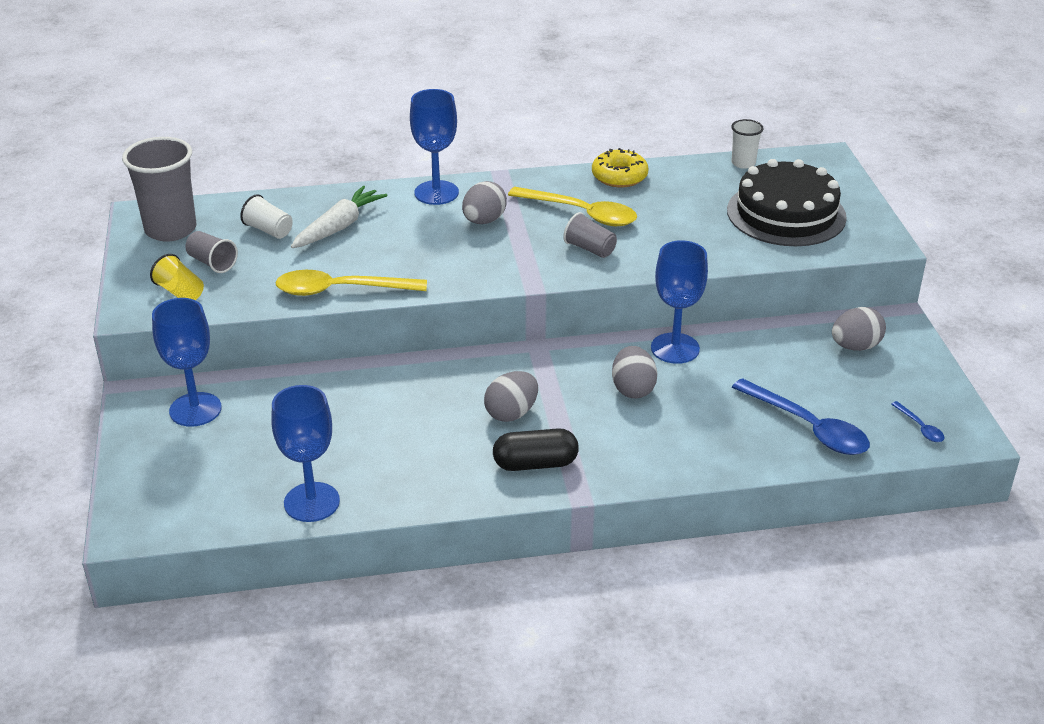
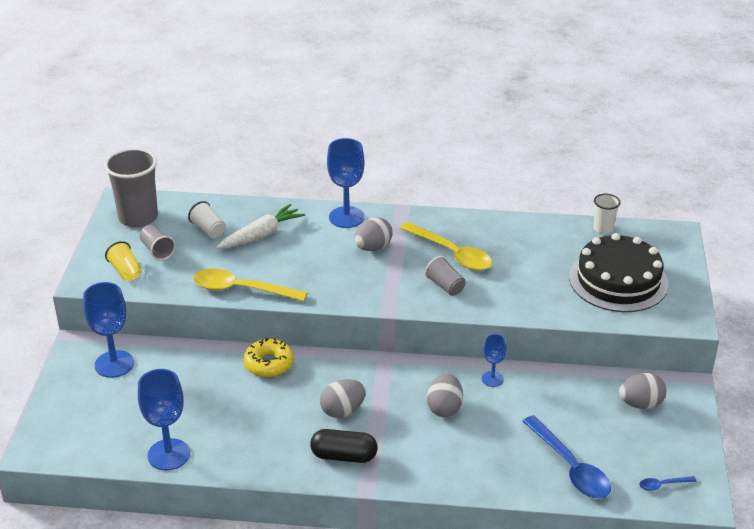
camera: 15 degrees right, 0 degrees up
(619, 176) = (496, 225): yellow donut -> yellow donut (269, 364)
(675, 348) = (492, 379): blue goblet -> blue goblet, size x0.56
(920, 427) = (662, 485): blue spoon -> blue spoon turned 90 degrees clockwise

